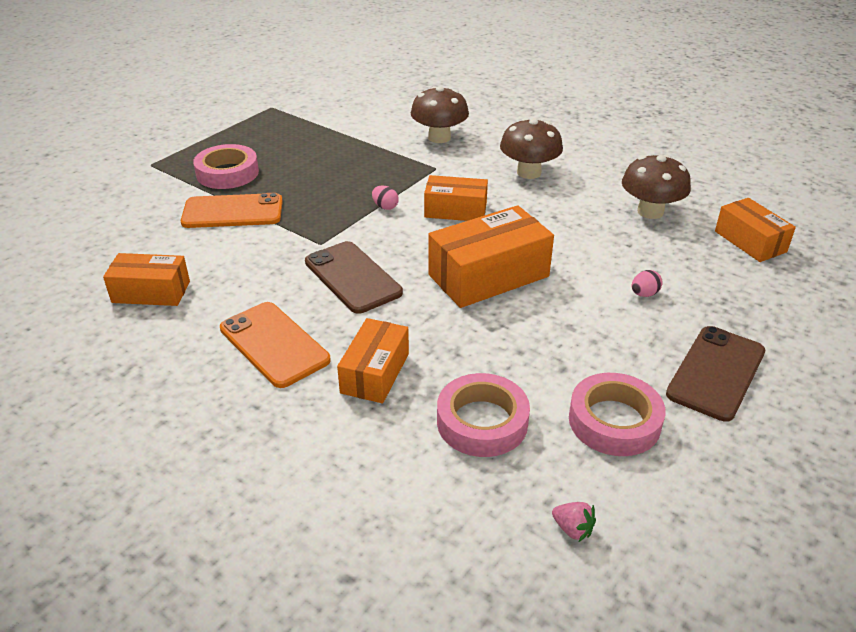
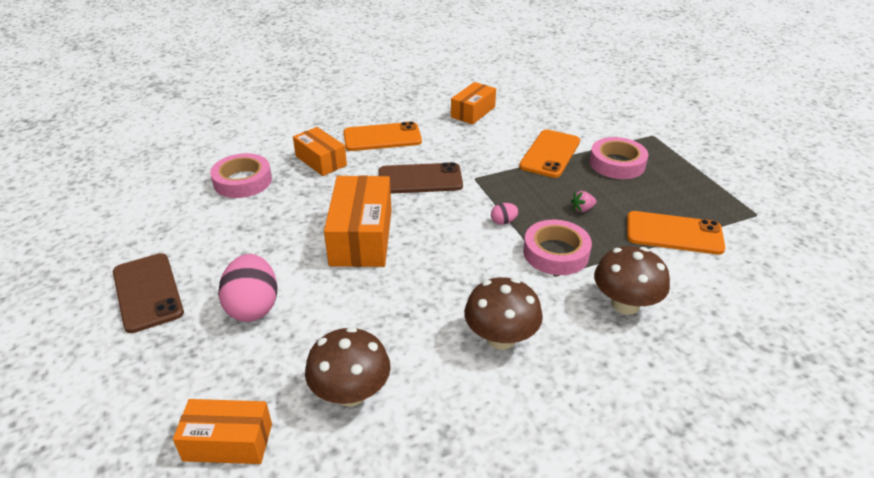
camera: 120 degrees right, 0 degrees up
(329, 133) = (674, 233): none -> orange phone
(455, 210) = (467, 257): orange box -> none
(572, 529) = (151, 180): pink strawberry -> pink strawberry (582, 209)
(614, 421) = (180, 225): pink tape -> pink tape (556, 253)
(644, 294) = (253, 307): pink egg -> pink egg, size x2.24

